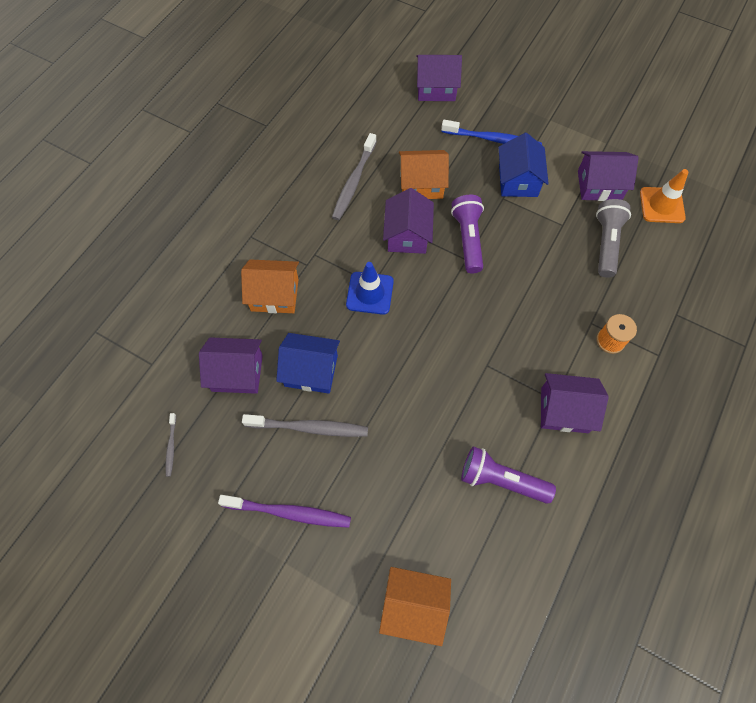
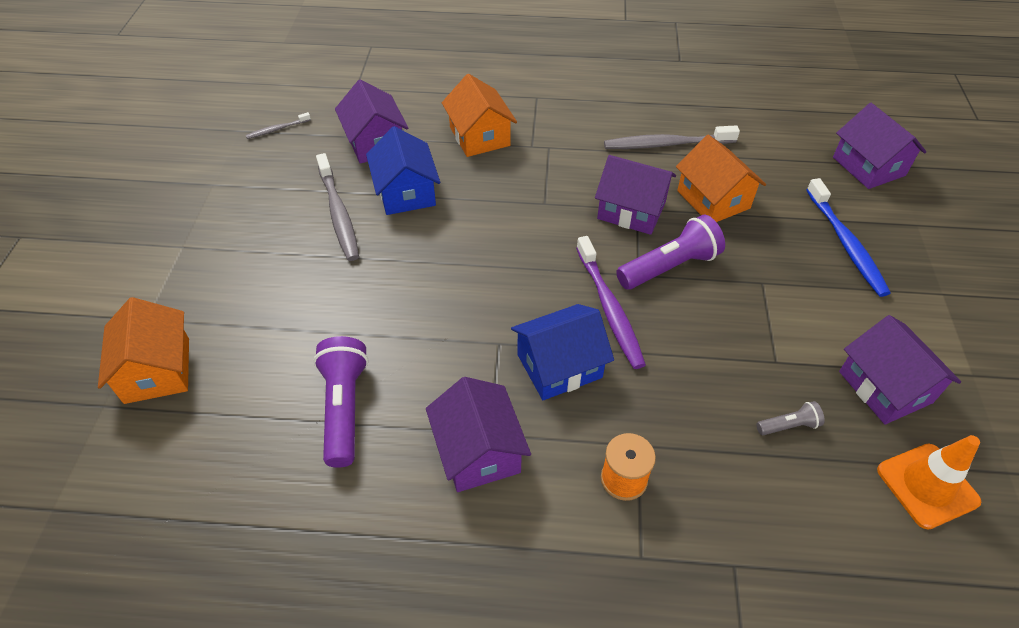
camera: 65 degrees right, 15 degrees down
(289, 512) = (237, 231): purple toothbrush -> purple toothbrush (609, 308)
(370, 293) = (530, 205): blue traffic cone -> none
(407, 235) = (631, 210): purple house -> purple house turned 45 degrees clockwise
(518, 180) = (805, 289): blue house -> blue house (559, 366)
(606, 243) = (789, 426): grey flashlight -> grey flashlight, size x0.49

